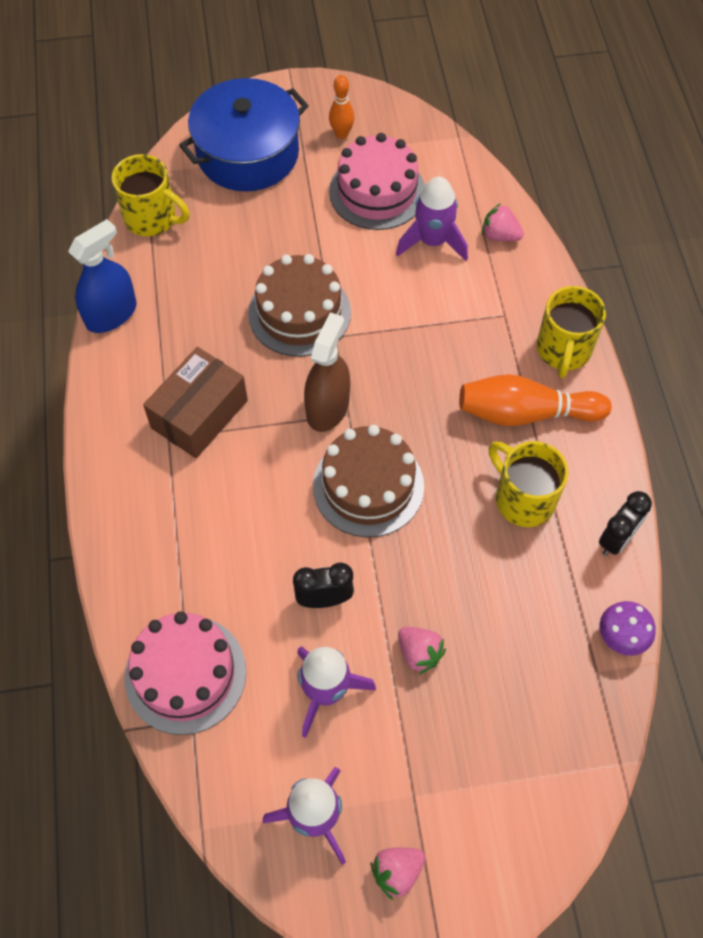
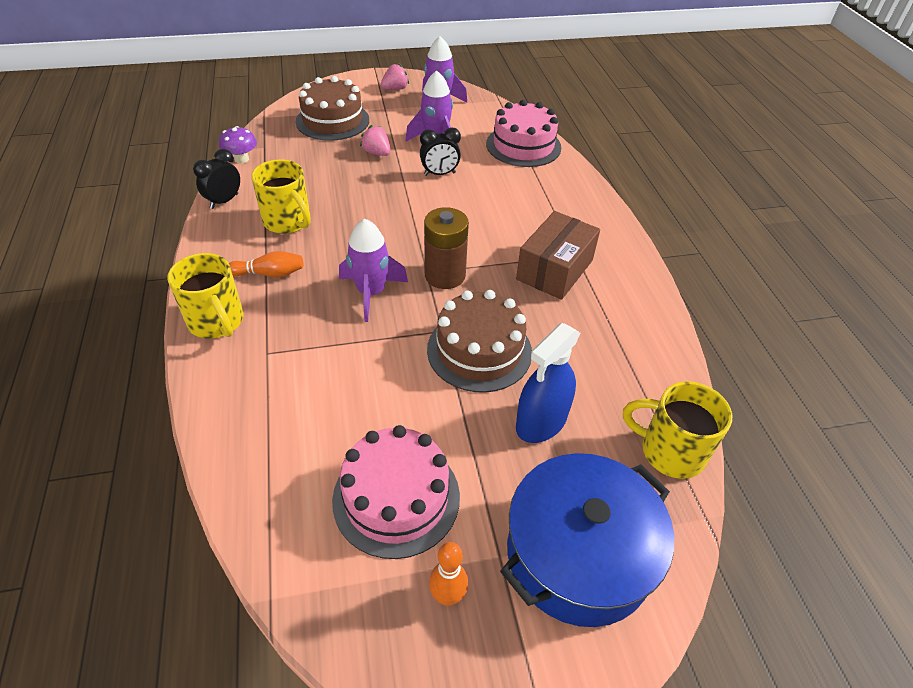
camera: 175 degrees right, 15 degrees down
(111, 314) = (667, 346): blue spray bottle -> blue spray bottle (541, 421)
(327, 407) = (445, 275): brown spray bottle -> brown battery
(368, 486) = (409, 228): brown cake -> brown cake (332, 121)
(432, 241) = (331, 430): purple rocket -> purple rocket (371, 293)
(500, 235) = (248, 440): pink strawberry -> none
(525, 413) = (269, 273): orange bowling pin -> orange bowling pin, size x0.57
(563, 350) = (217, 322): yellow mug -> yellow mug turned 135 degrees clockwise

